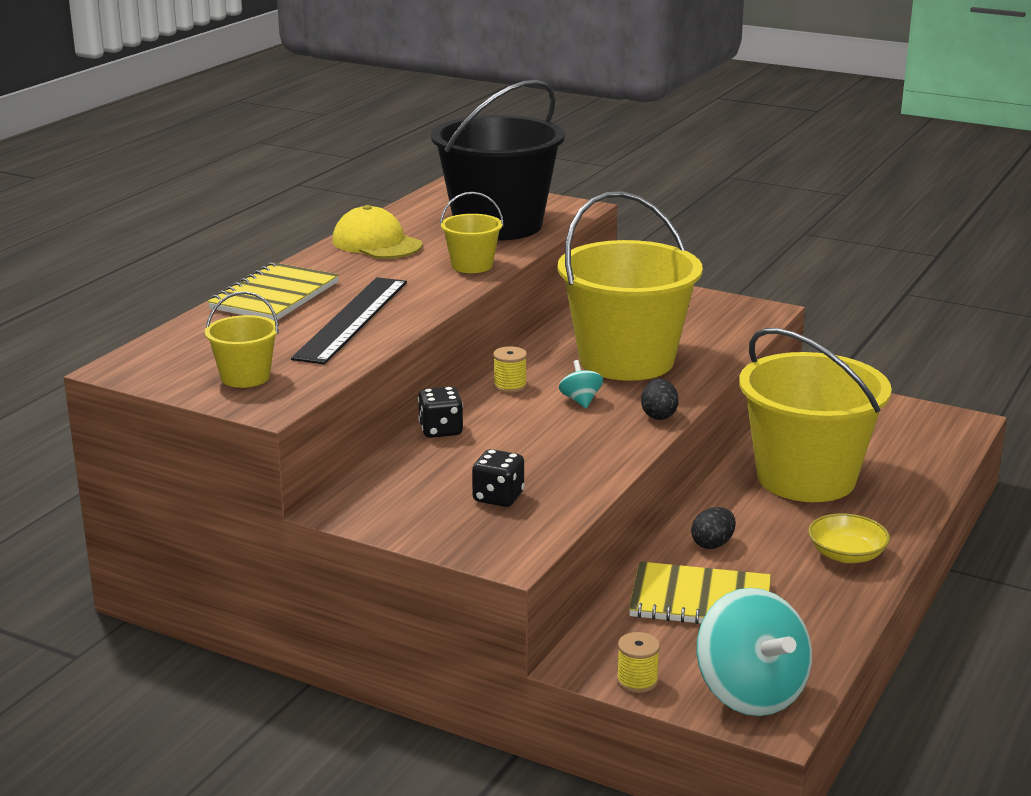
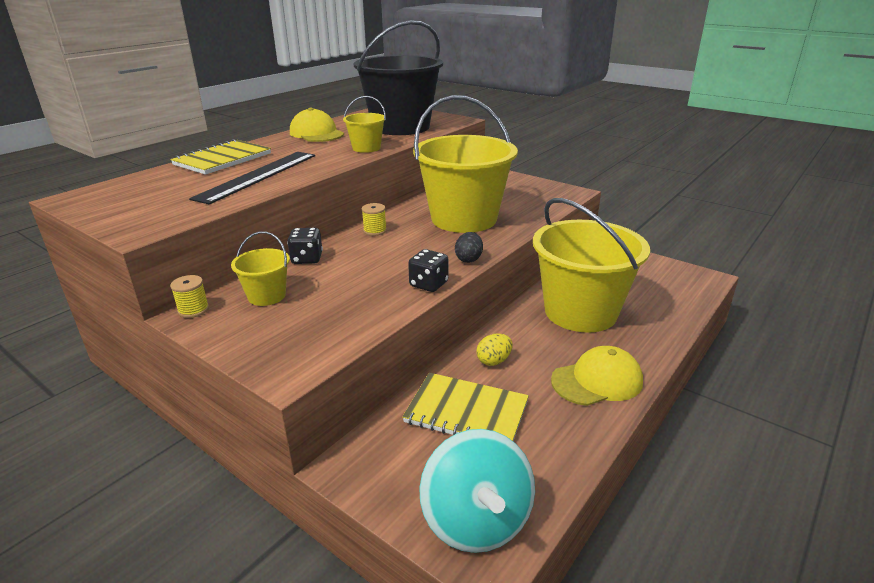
camera: 10 degrees right, 5 degrees up
(245, 377) = (145, 210): yellow bucket -> yellow bucket (267, 296)
(498, 497) = (313, 316): black dice -> black dice (428, 284)
(580, 400) = (417, 244): turquoise spinning top -> none
(637, 681) = (382, 492): yellow spool -> yellow spool (193, 310)
(712, 544) = (494, 361): black egg -> yellow egg
(846, 554) = (597, 381): yellow bowl -> yellow cap

